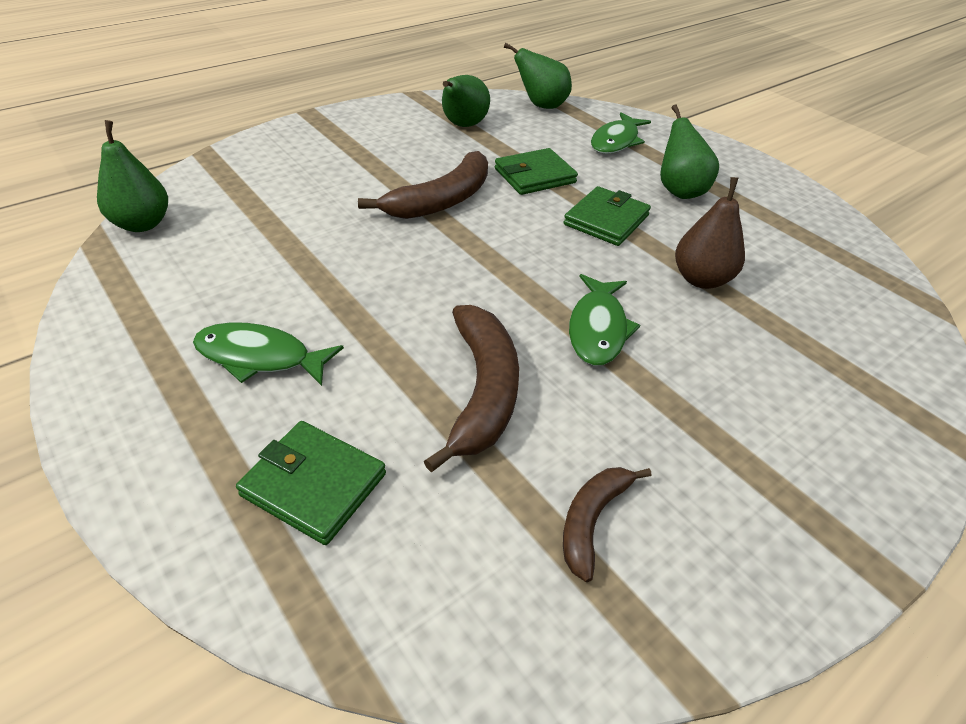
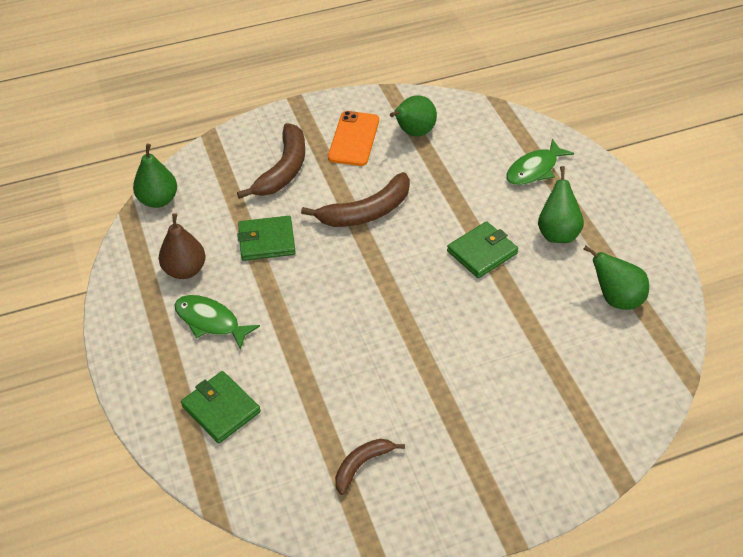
camera: 20 degrees right, 5 degrees up
(394, 137) = (354, 139): none -> orange phone
(482, 391) = (333, 373): brown banana -> brown banana (283, 170)
(534, 176) = (447, 198): green wallet -> green wallet (266, 241)
(541, 106) = (490, 117): green pear -> green pear (616, 299)
(598, 329) = (427, 344): green fish -> none
(701, 279) = (524, 319): brown pear -> brown pear (185, 270)

